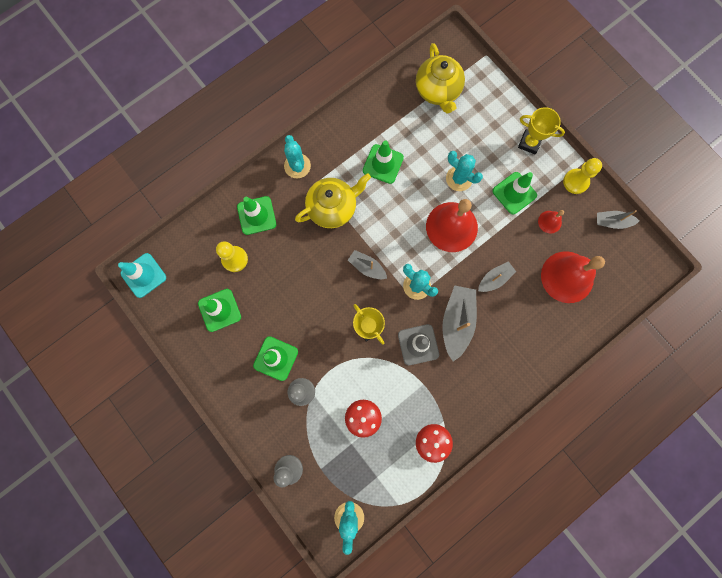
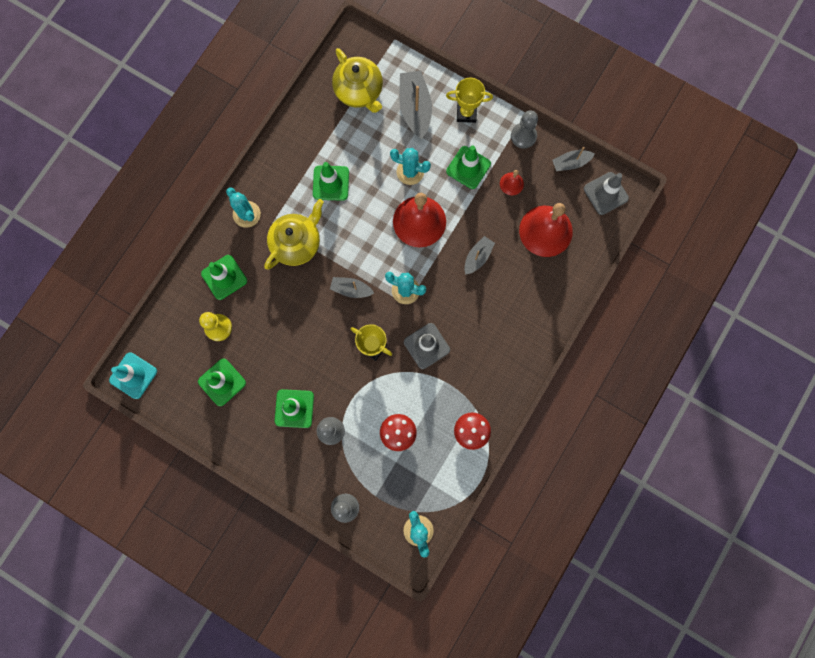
camera: 20 degrees left, 0 degrees up
(457, 322) = (456, 311): grey boat -> grey boat (415, 108)
(575, 182) = (523, 136): yellow pawn -> grey pawn
(636, 262) = (605, 193): none -> grey traffic cone

